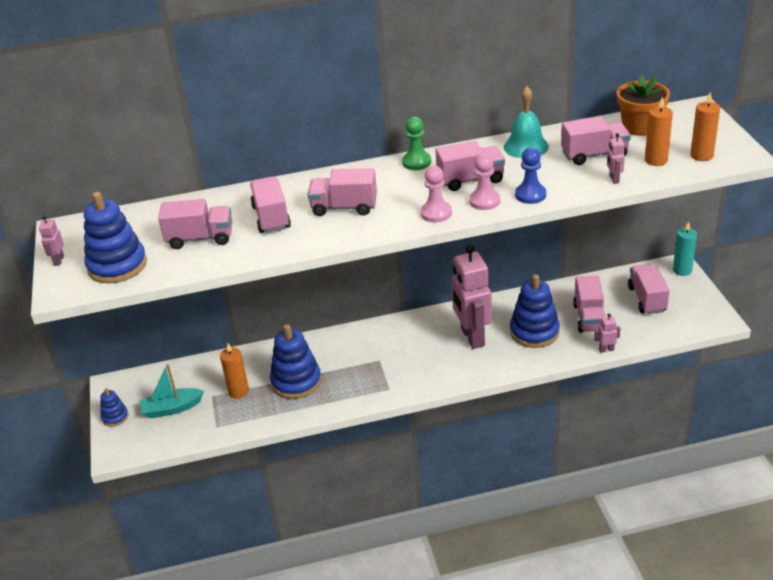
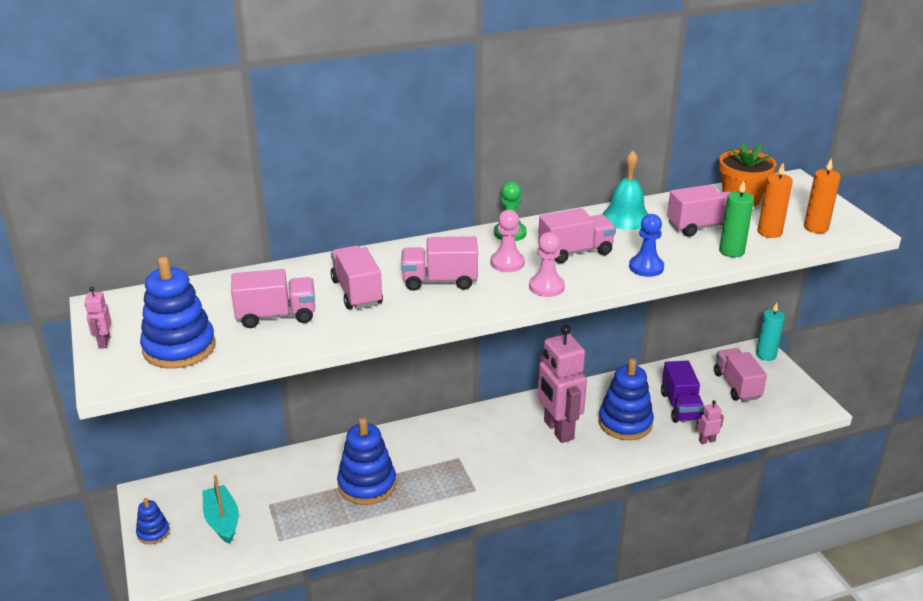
camera: 10 degrees left, 5 degrees down
(172, 408) = (222, 520): turquoise boat -> turquoise boat turned 90 degrees clockwise
(238, 391) = (300, 498): orange candle -> none
(484, 201) = (597, 274): pink pawn -> pink pawn (507, 263)
(589, 318) = (680, 406): pink truck -> purple truck
(614, 179) = (731, 251): pink robot -> green candle

